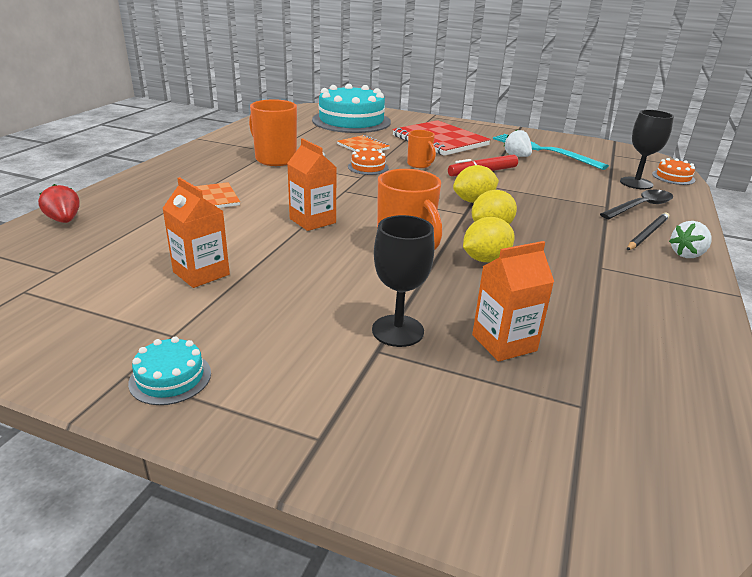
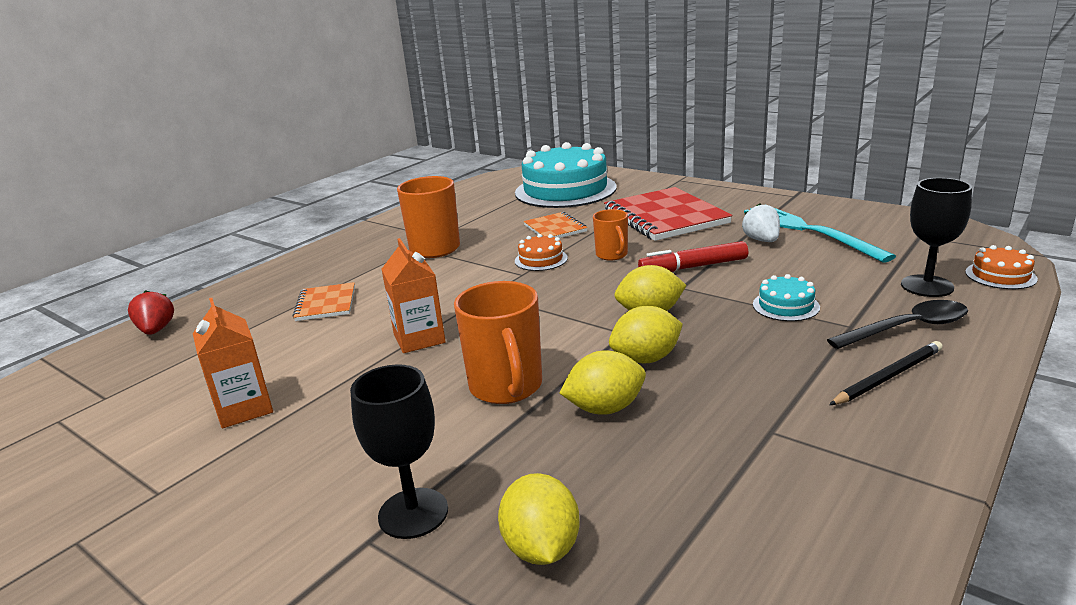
camera: 20 degrees right, 5 degrees down
(170, 378) = (116, 552): turquoise cake -> turquoise cake (786, 306)
(504, 343) = (541, 548): orange carton -> yellow lemon
(687, 254) = (935, 417): white strawberry -> none

